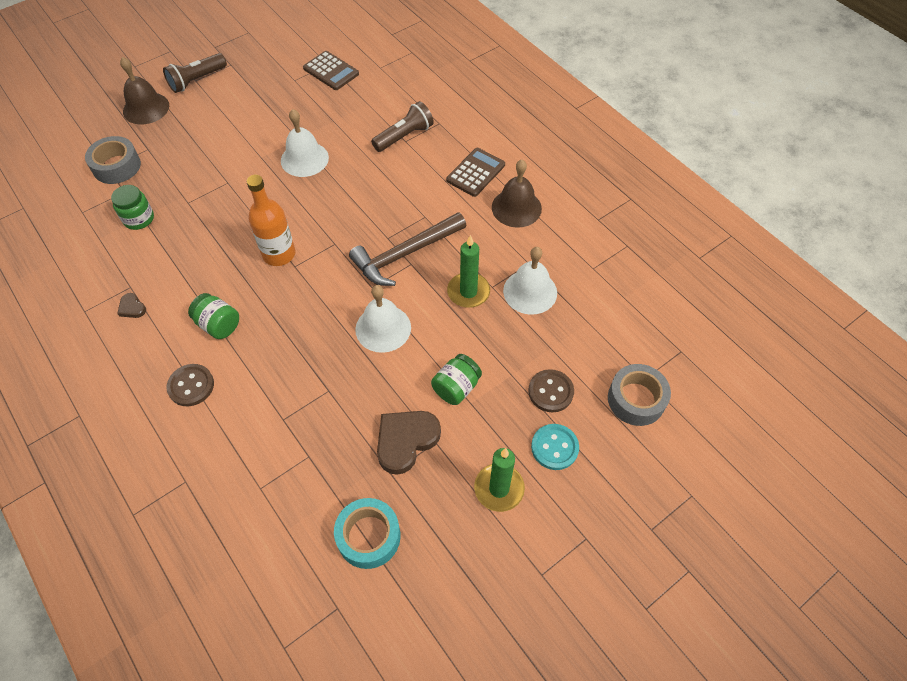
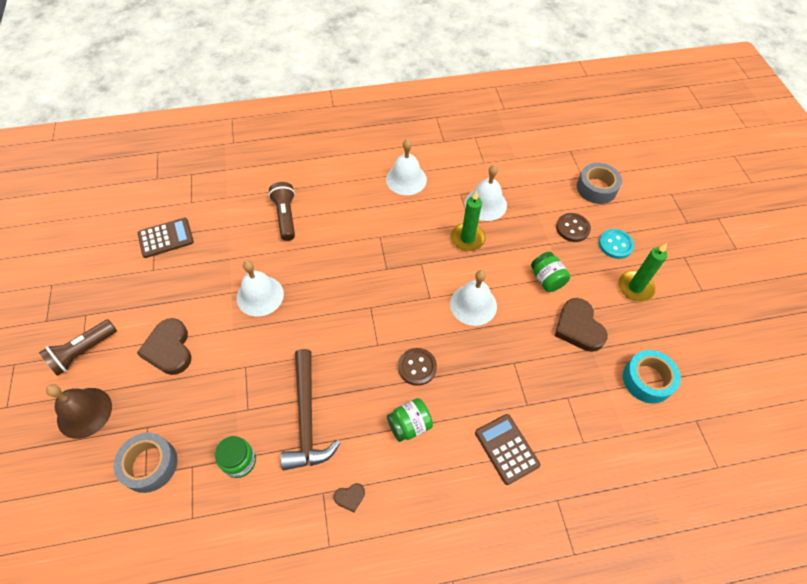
camera: 65 degrees left, 0 degrees up
(191, 386) = (464, 467): brown button -> brown button (417, 367)
(197, 80) = (83, 352): brown flashlight -> brown flashlight turned 60 degrees clockwise
(222, 127) = (169, 349): none -> brown heart
(279, 254) = (357, 352): orange bottle -> none
(405, 254) = (410, 263): brown hammer -> brown hammer (306, 418)
(475, 172) = (356, 188): brown calculator -> brown calculator (506, 449)
(516, 208) = (406, 179): brown bell -> white bell

